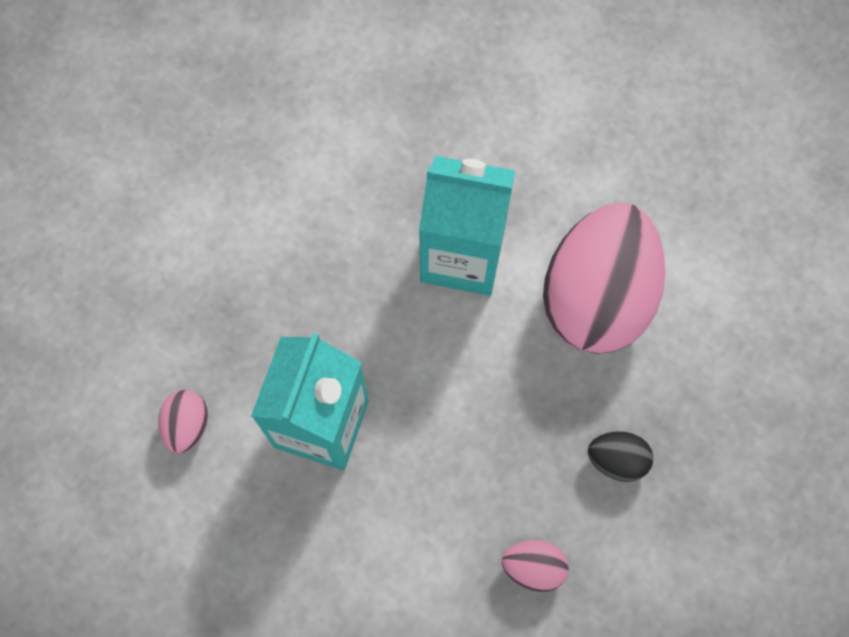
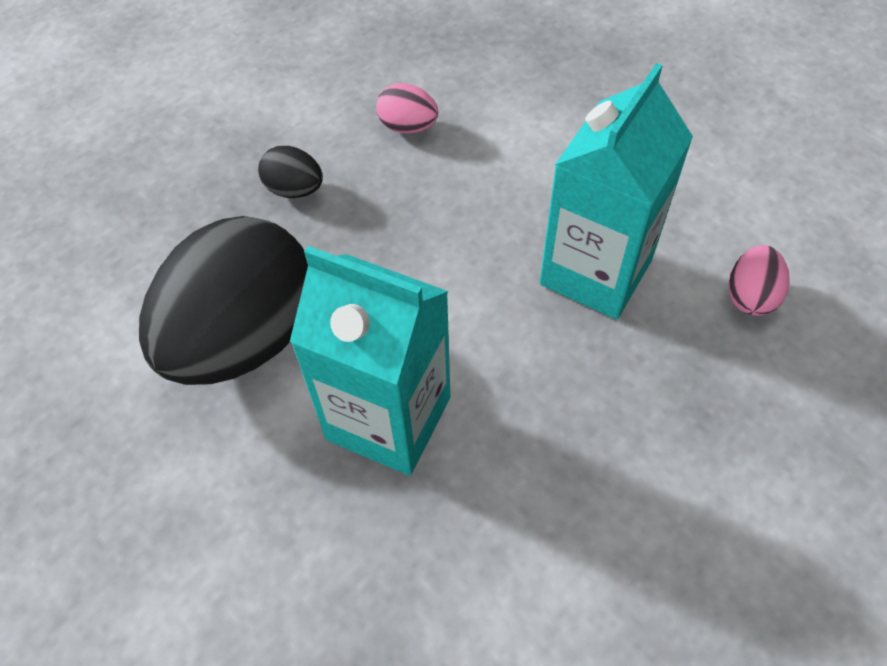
camera: 165 degrees left, 15 degrees down
(596, 297) = (245, 339): pink egg -> black egg

